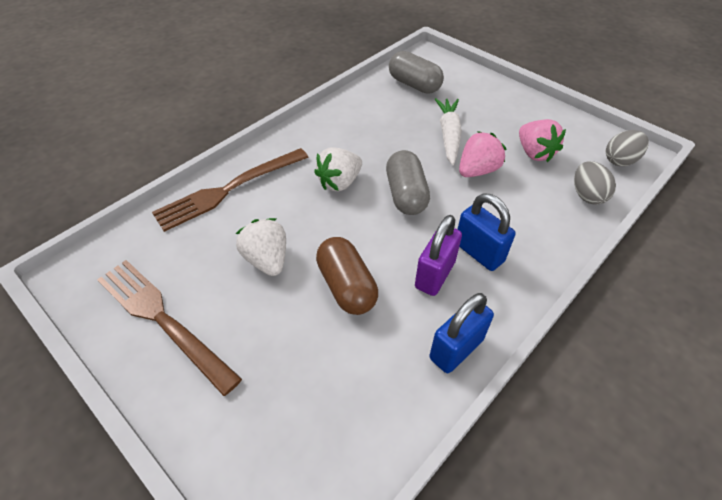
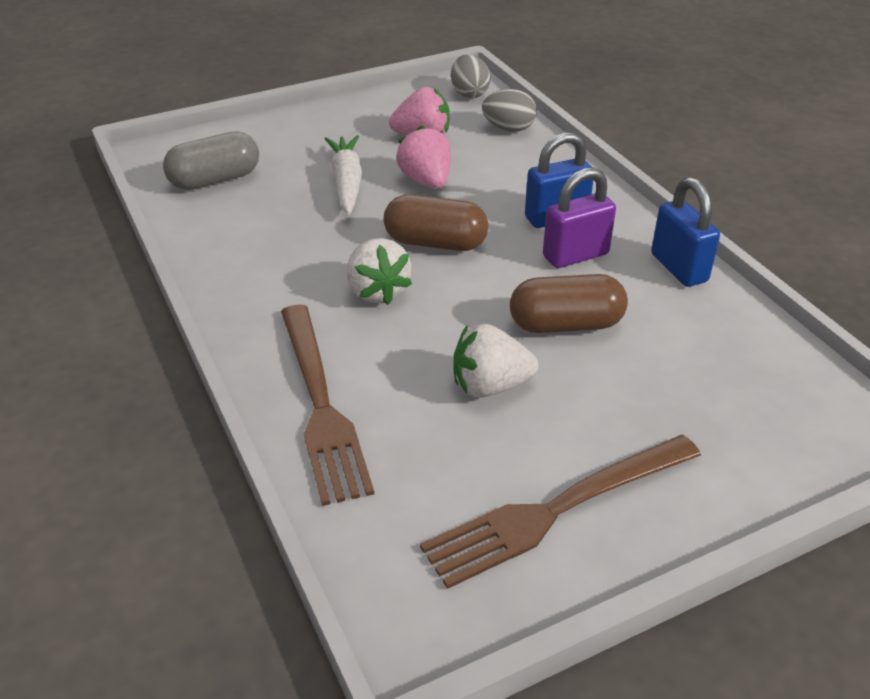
camera: 70 degrees left, 10 degrees down
(406, 194) = (435, 243): grey capsule -> brown capsule
(435, 275) = (575, 255): purple padlock -> purple padlock turned 75 degrees counterclockwise
(449, 135) = (347, 182): white carrot -> white carrot turned 60 degrees clockwise

